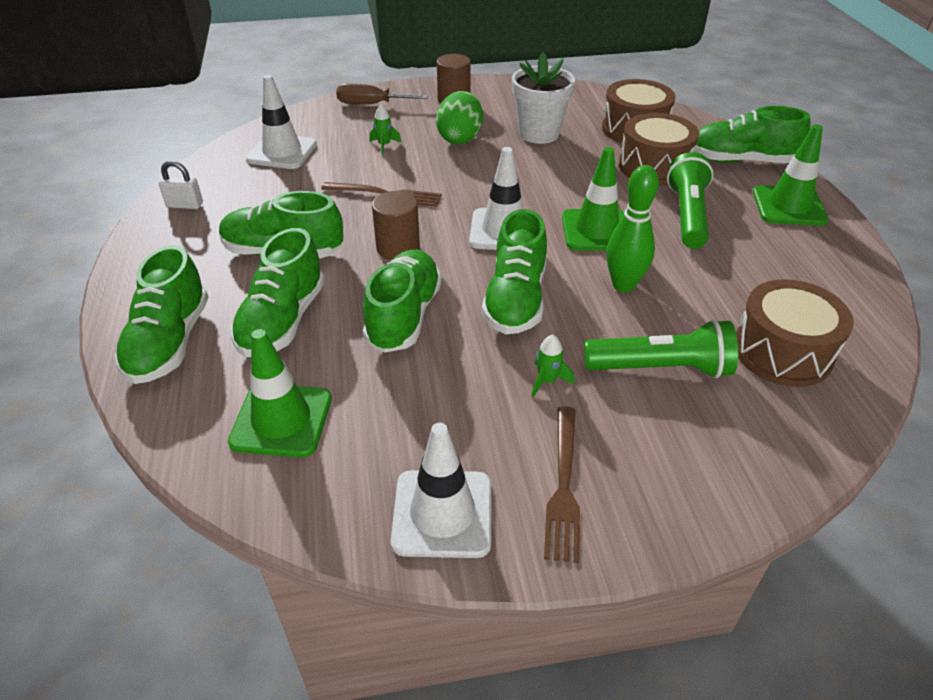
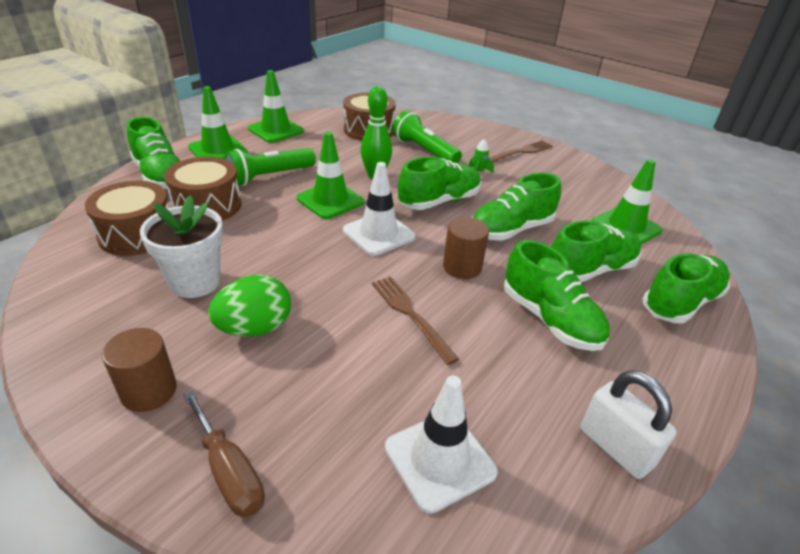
camera: 135 degrees left, 5 degrees down
(185, 205) = (615, 447): white padlock -> white padlock, size x1.56
(384, 145) = (328, 376): green rocket -> none
(442, 513) = (577, 169): white traffic cone -> none
(832, 266) = (276, 130): none -> green traffic cone

